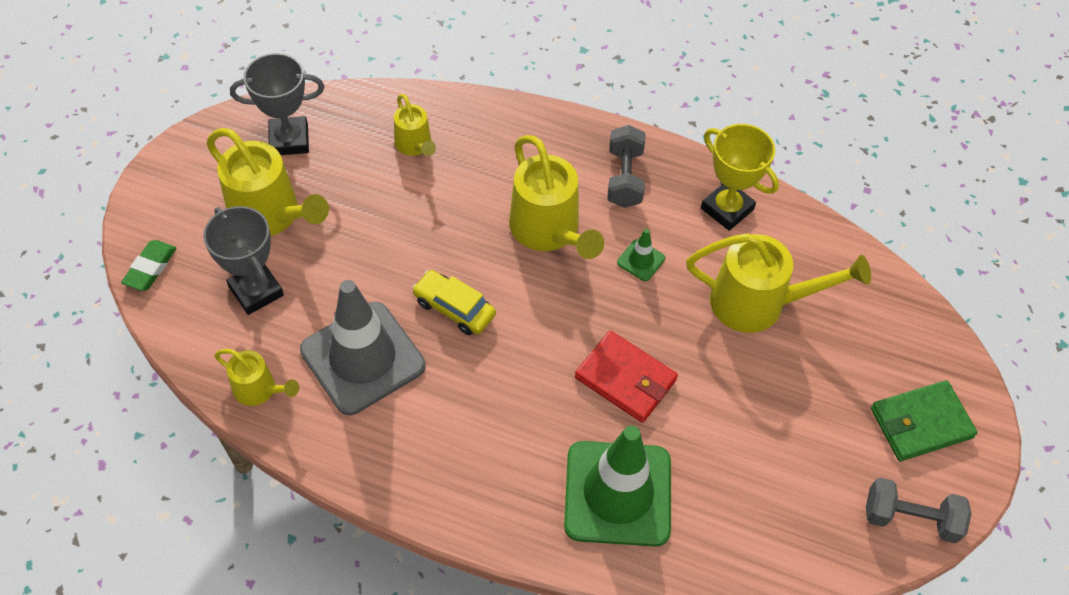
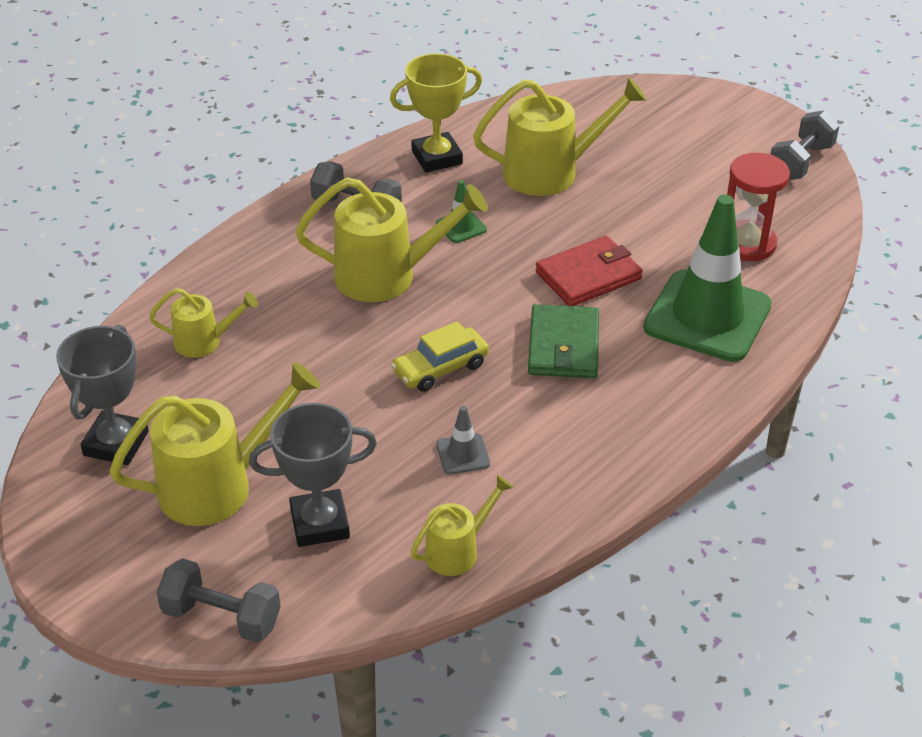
camera: 65 degrees left, 15 degrees down
(150, 268) = (221, 617): green eraser -> grey dumbbell
(363, 358) = (463, 454): grey traffic cone -> grey traffic cone, size x0.41
(744, 501) = (747, 244): none -> red hourglass
(759, 303) = (552, 172): yellow watering can -> yellow watering can turned 45 degrees clockwise
(921, 423) = (717, 127): green wallet -> green wallet (563, 346)

